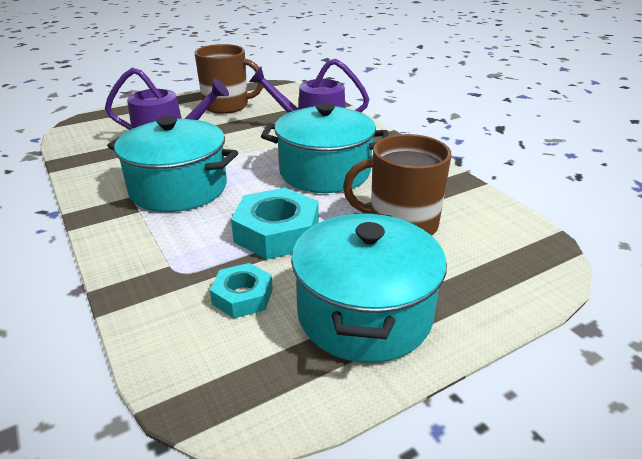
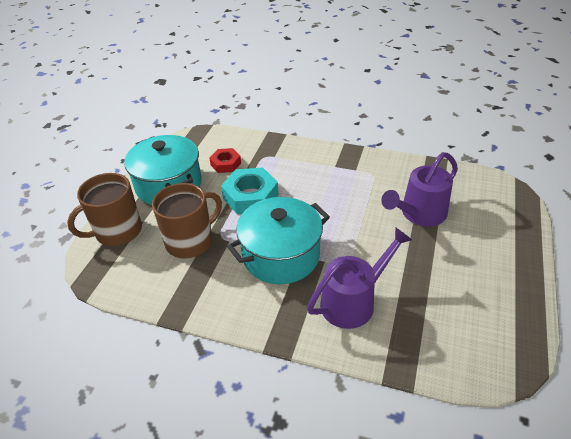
camera: 140 degrees right, 10 degrees up
(178, 188) = (342, 188): turquoise pot -> none
(227, 106) = (475, 285): brown mug -> brown mug (117, 231)
(242, 296) = (225, 164): turquoise nut -> red nut

